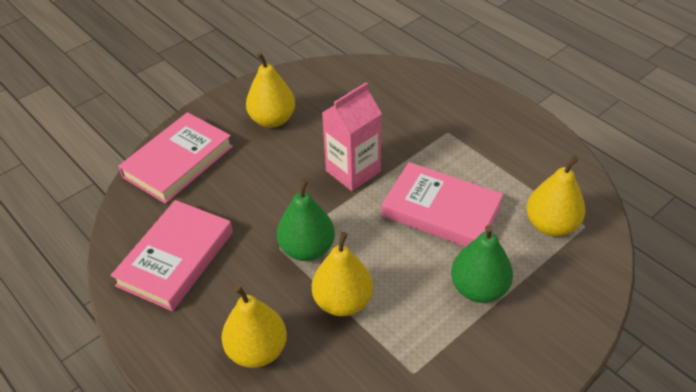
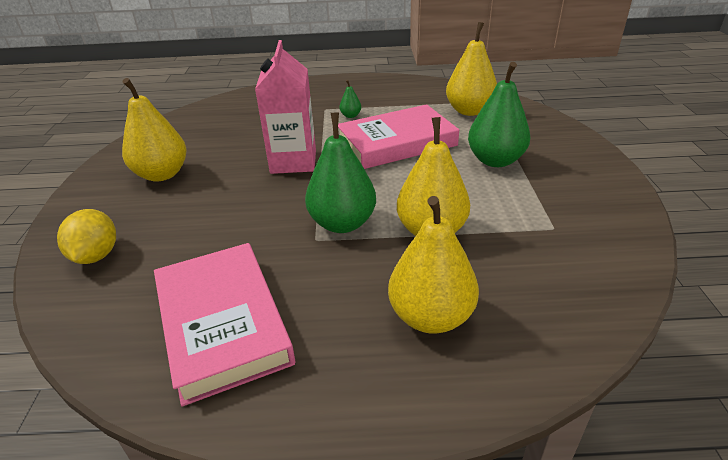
camera: 50 degrees left, 10 degrees down
(178, 161) = (96, 255): pink book -> yellow lemon
(453, 155) = (350, 116): none -> green pear

